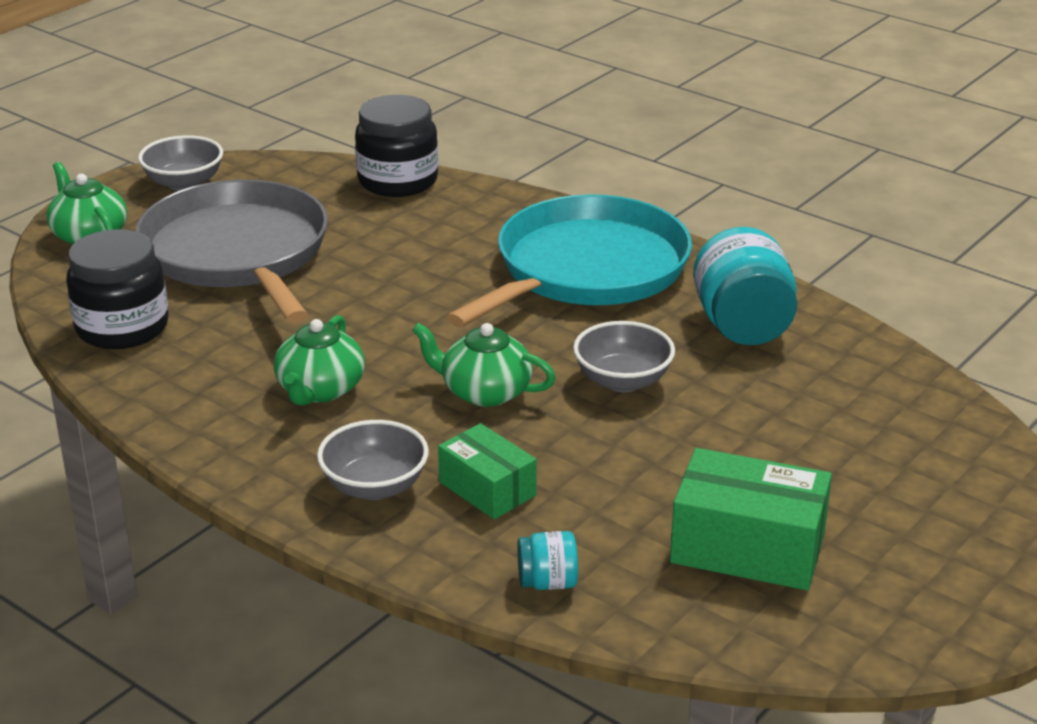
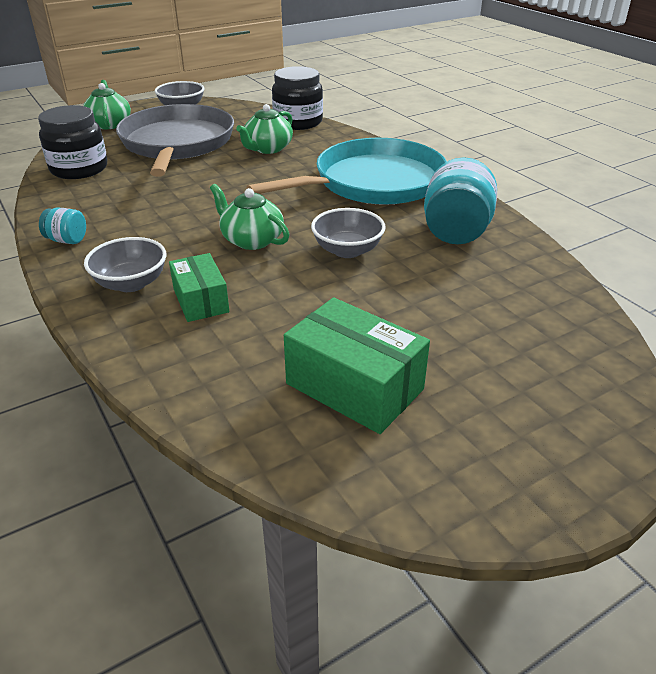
camera: 20 degrees right, 5 degrees up
(320, 390) = (153, 220): green teapot -> green teapot (267, 148)
(547, 582) = (185, 376): turquoise jar -> turquoise jar (67, 240)

